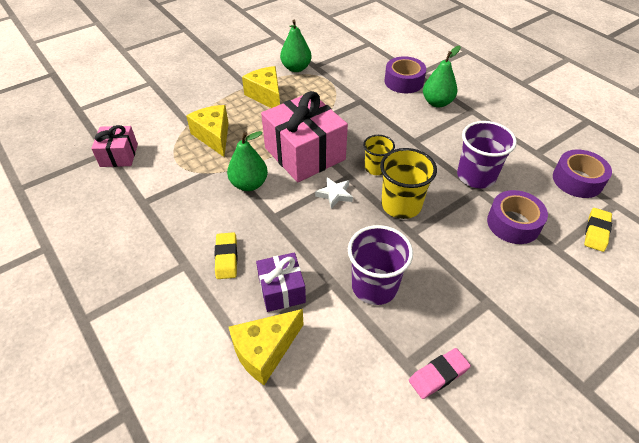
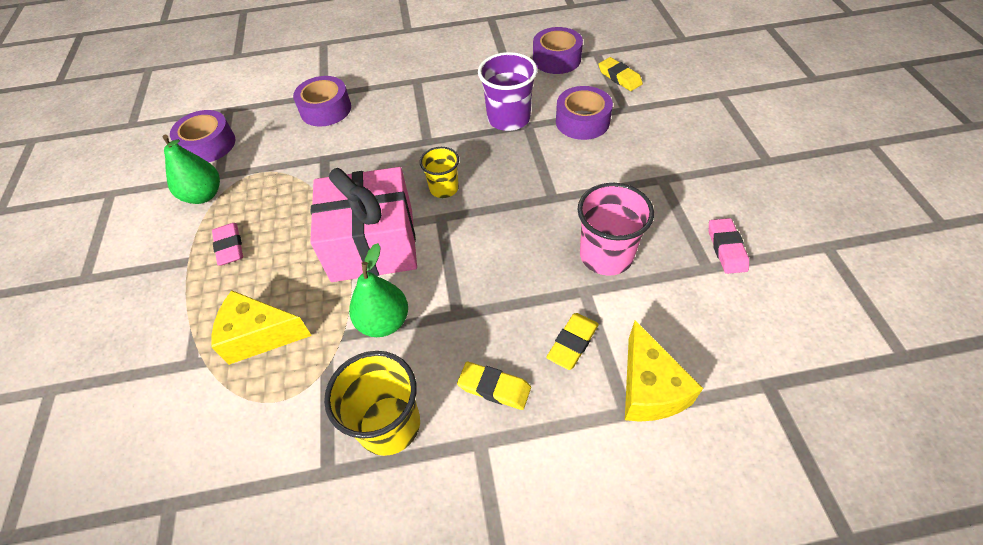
camera: 60 degrees left, 5 degrees up
(119, 155) = (194, 486): pink gift -> none
(266, 96) = (229, 247): yellow cheese -> pink eraser
(281, 290) = (572, 343): purple gift -> yellow eraser
(334, 194) = (459, 240): white star -> none
(335, 50) = (208, 145): none -> purple tape
(374, 286) = (606, 255): purple cup -> pink cup
(401, 205) = (511, 190): yellow cup -> yellow cup (389, 424)
(437, 103) = (383, 99): green pear -> none

